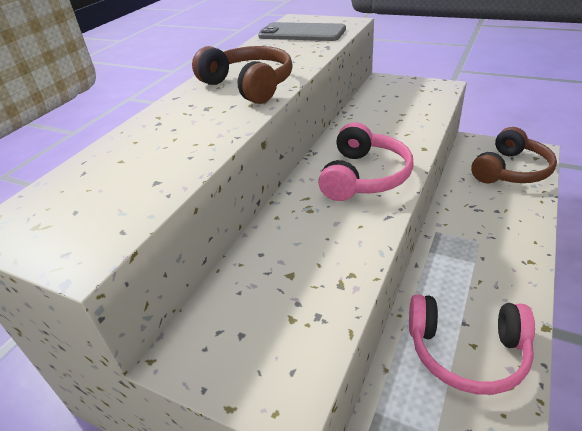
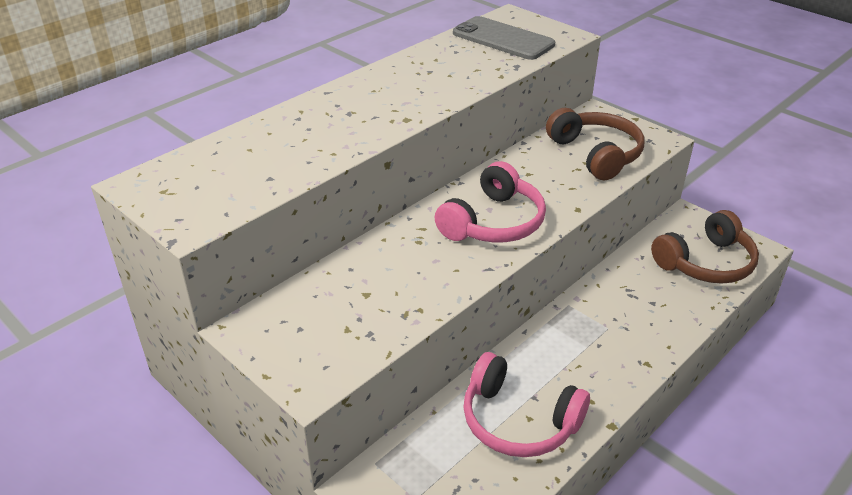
camera: 15 degrees right, 0 degrees up
(249, 85) = (404, 96): brown headphones -> brown headphones (596, 154)

